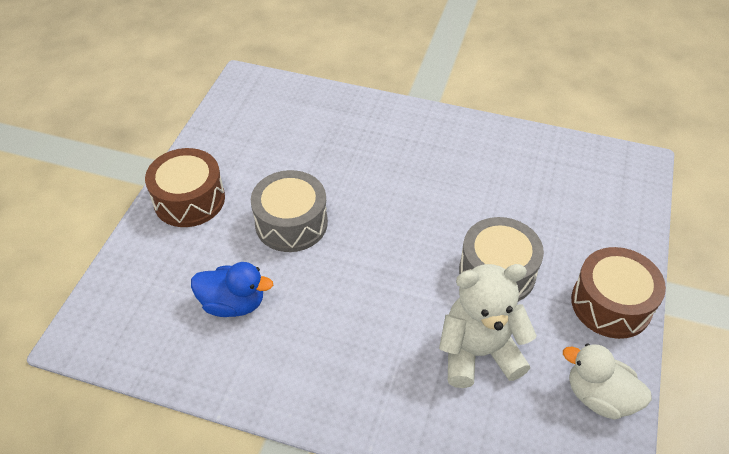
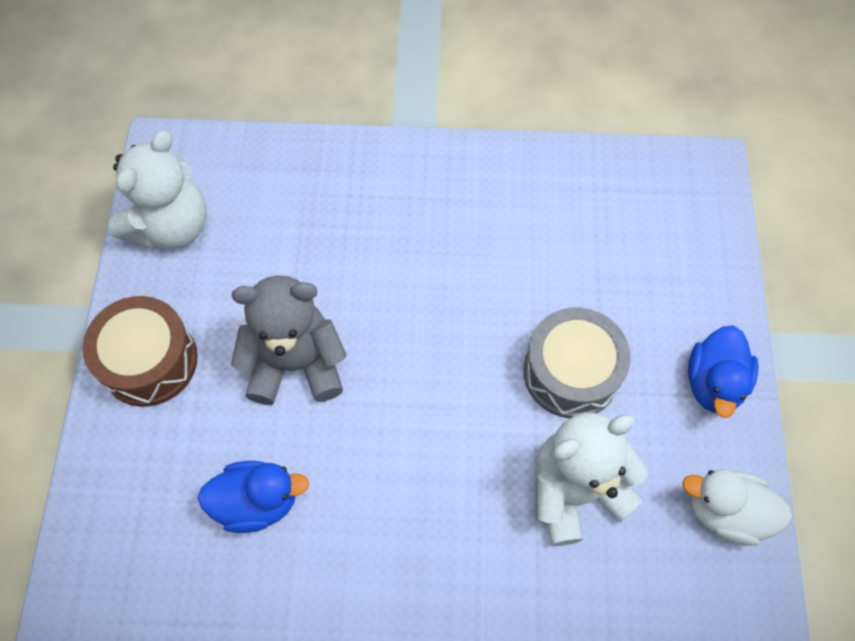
camera: 15 degrees left, 15 degrees up
(233, 124) = (171, 226): none -> white teddy bear
(291, 223) = (296, 364): grey drum -> grey teddy bear
(611, 304) = (713, 383): brown drum -> blue duck

